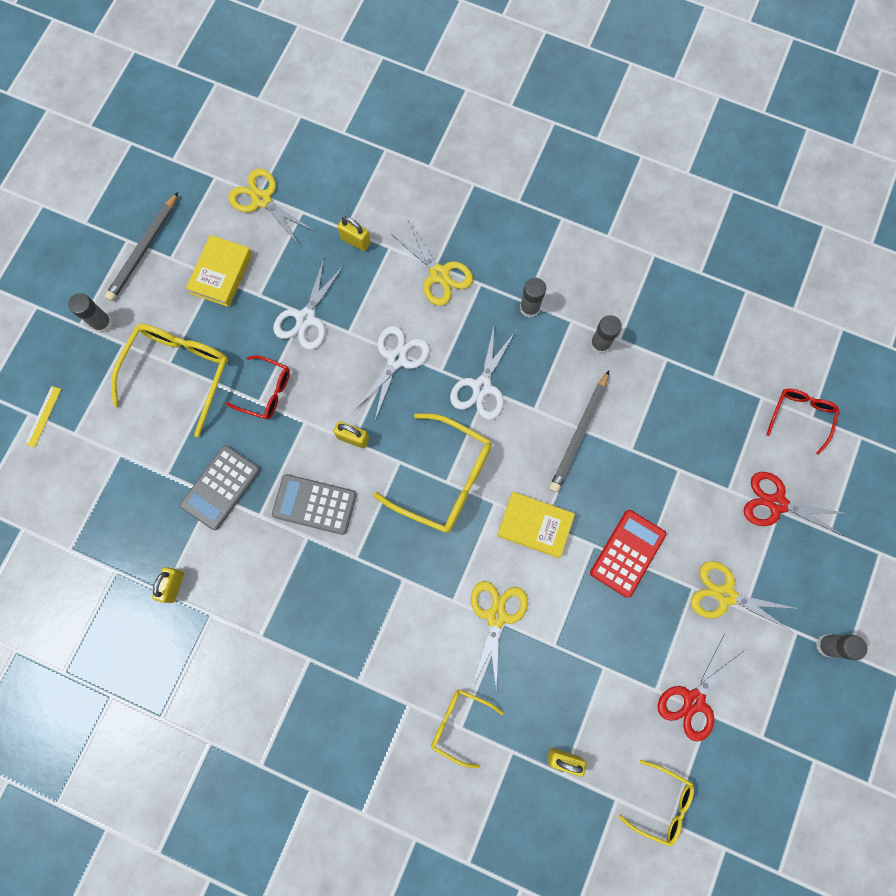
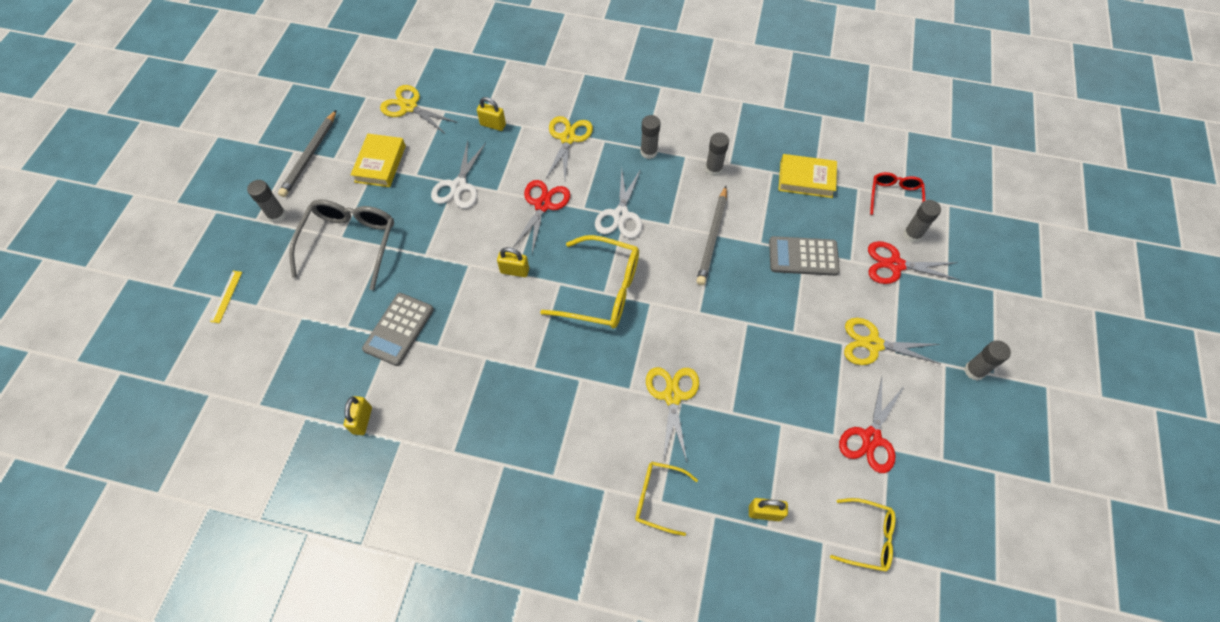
camera: 10 degrees left, 15 degrees down
(179, 372) = (350, 243): yellow glasses -> grey glasses
(266, 391) = (431, 246): red glasses -> none
(314, 504) = (488, 329): grey calculator -> grey calculator (803, 256)
(396, 359) = (543, 205): white scissors -> red scissors
(439, 274) = (568, 138): yellow scissors -> yellow scissors turned 120 degrees counterclockwise
(534, 525) = (690, 315): yellow book -> yellow book (806, 179)
(627, 553) = (778, 324): red calculator -> none
(807, 469) = (912, 235): none -> grey glue stick

